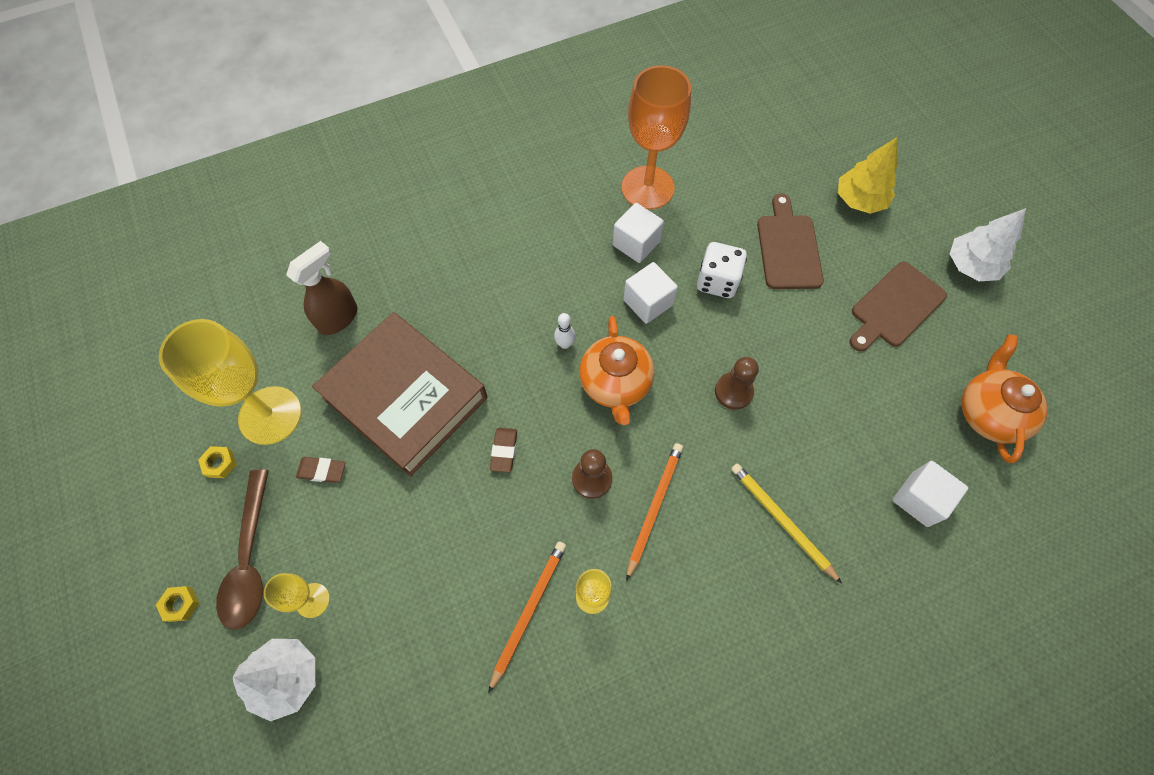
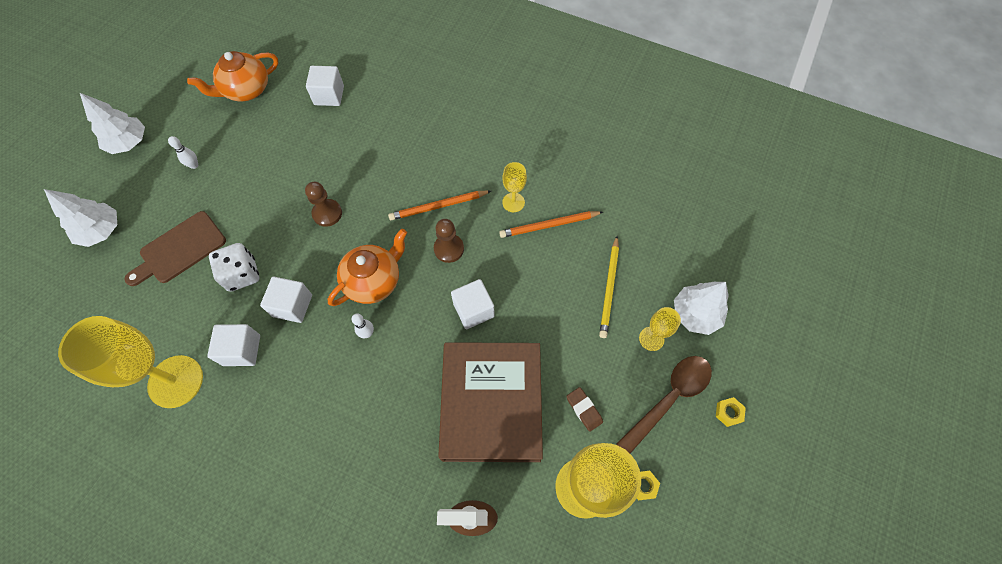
camera: 130 degrees left, 0 degrees up
(504, 451) = (473, 310): brown eraser -> white cube
(647, 188) = (175, 381): orange goblet -> yellow goblet
(781, 520) = (394, 145): yellow pencil -> yellow pencil (609, 288)
(859, 200) = (101, 231): yellow tree -> white tree
(895, 307) = (194, 165): brown cutting board -> white bowling pin

